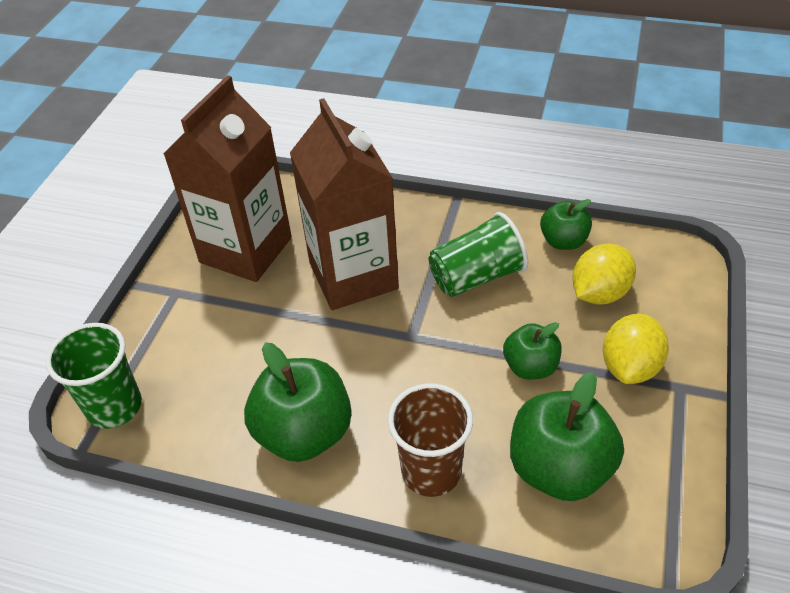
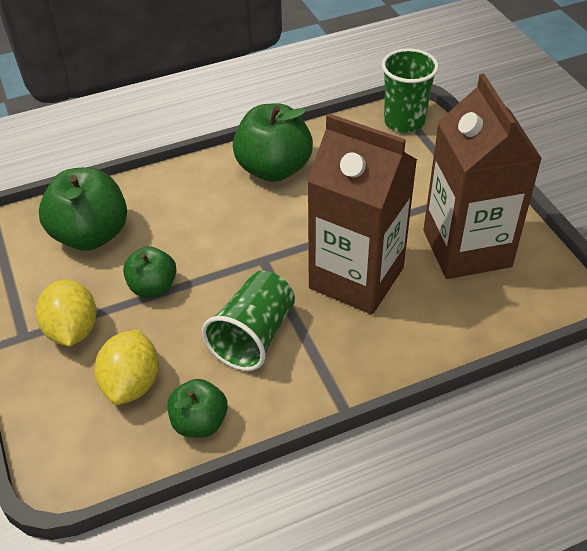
camera: 140 degrees right, 0 degrees up
(431, 471) = (174, 192): brown cup -> none

